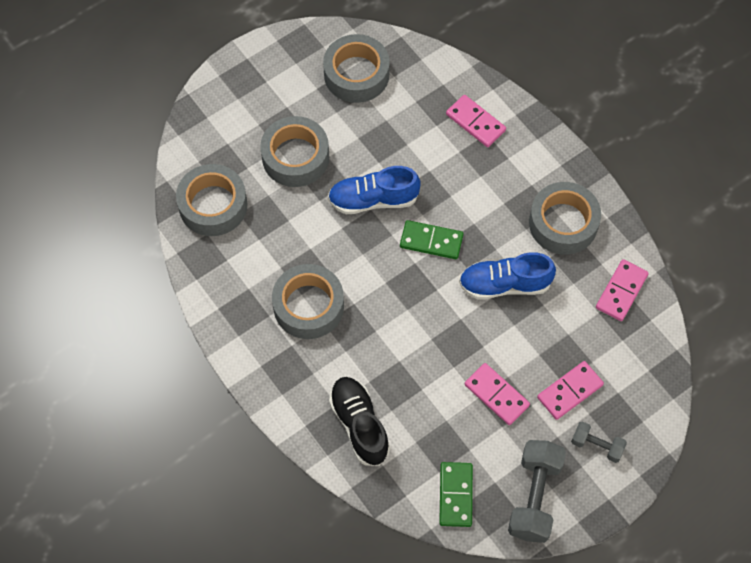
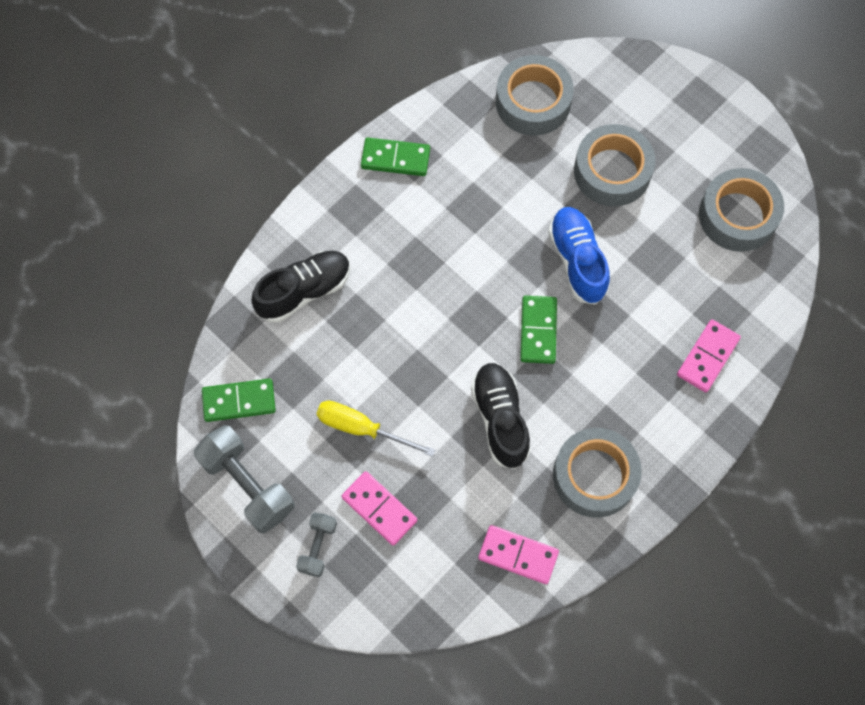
camera: 80 degrees right, 5 degrees up
(243, 328) = (395, 159): none -> green domino
(308, 306) = (432, 217): grey tape -> none
(496, 395) = (361, 428): pink domino -> yellow screwdriver
(504, 284) = (500, 419): blue shoe -> black shoe
(534, 497) = (247, 485): grey dumbbell -> grey dumbbell turned 45 degrees clockwise

